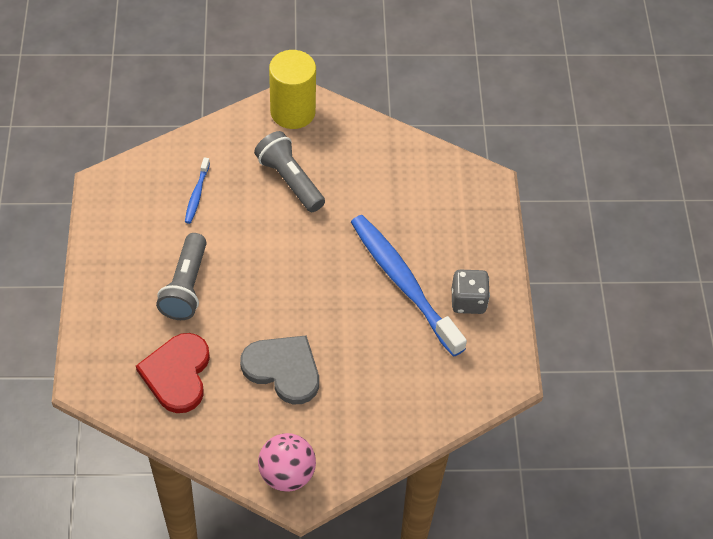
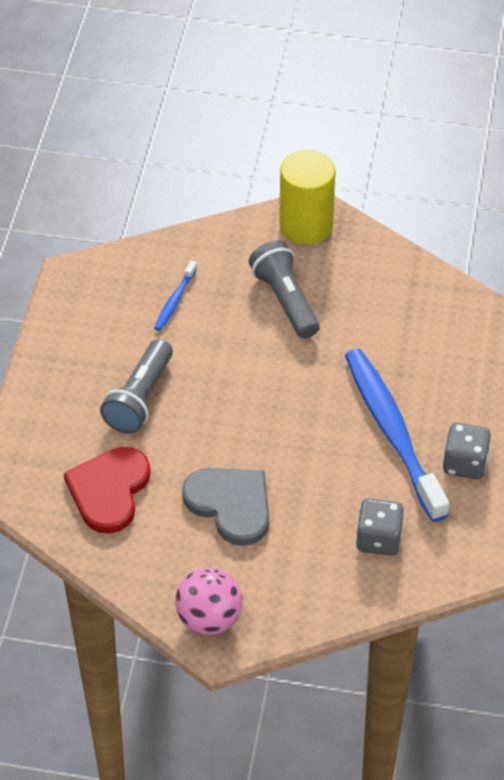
camera: 15 degrees right, 5 degrees down
(412, 379) = (378, 539): none -> grey dice

